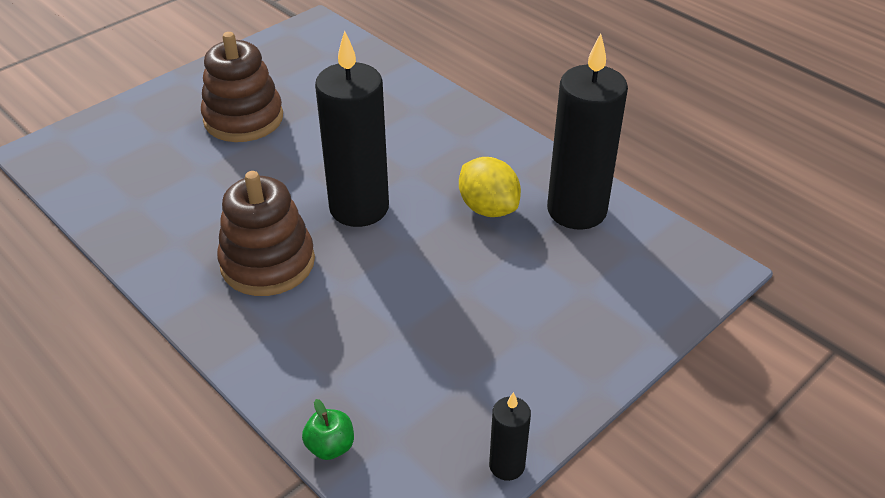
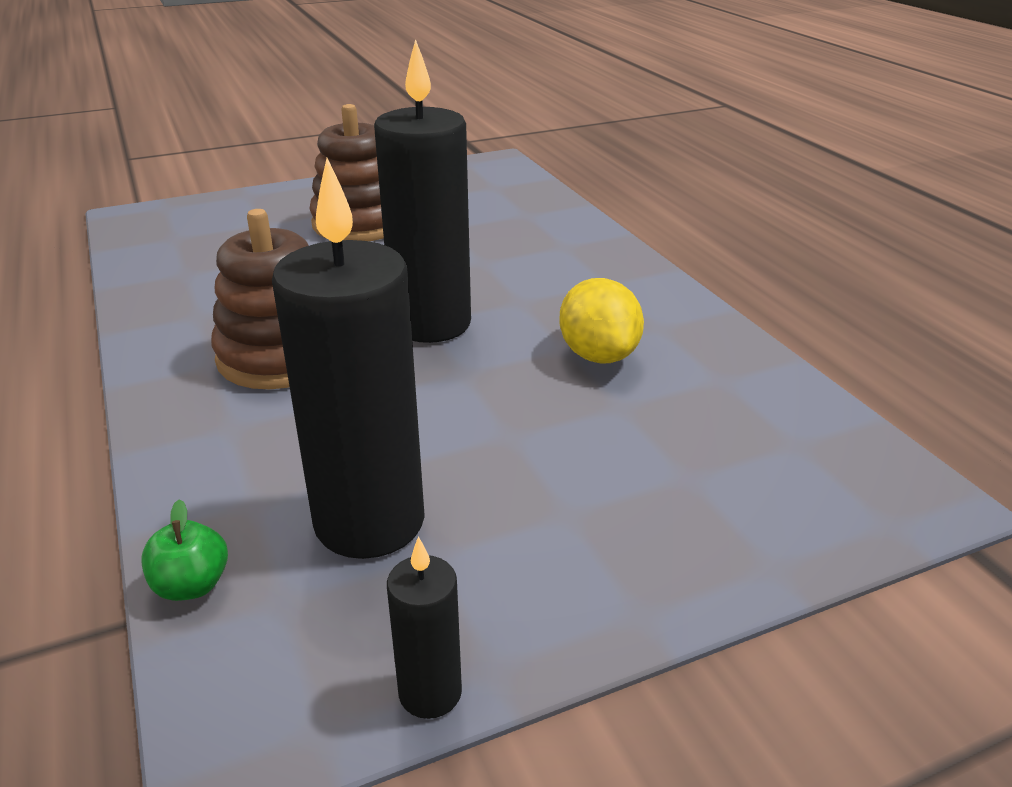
camera: 20 degrees right, 10 degrees down
(576, 210) = (724, 381): black candle -> black candle (369, 522)

